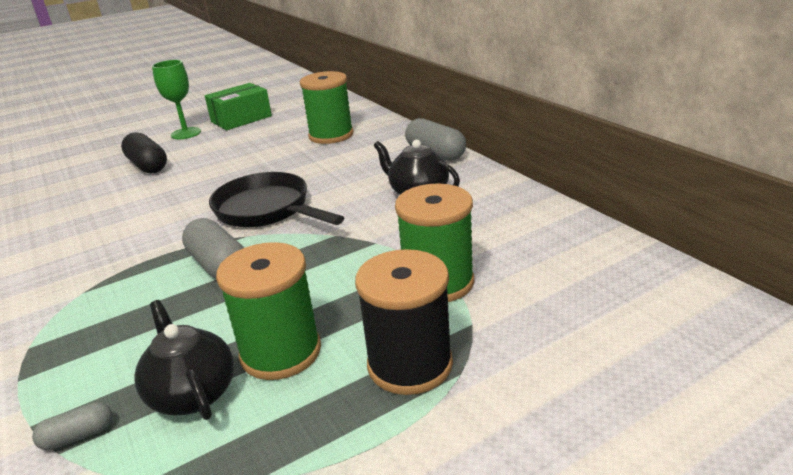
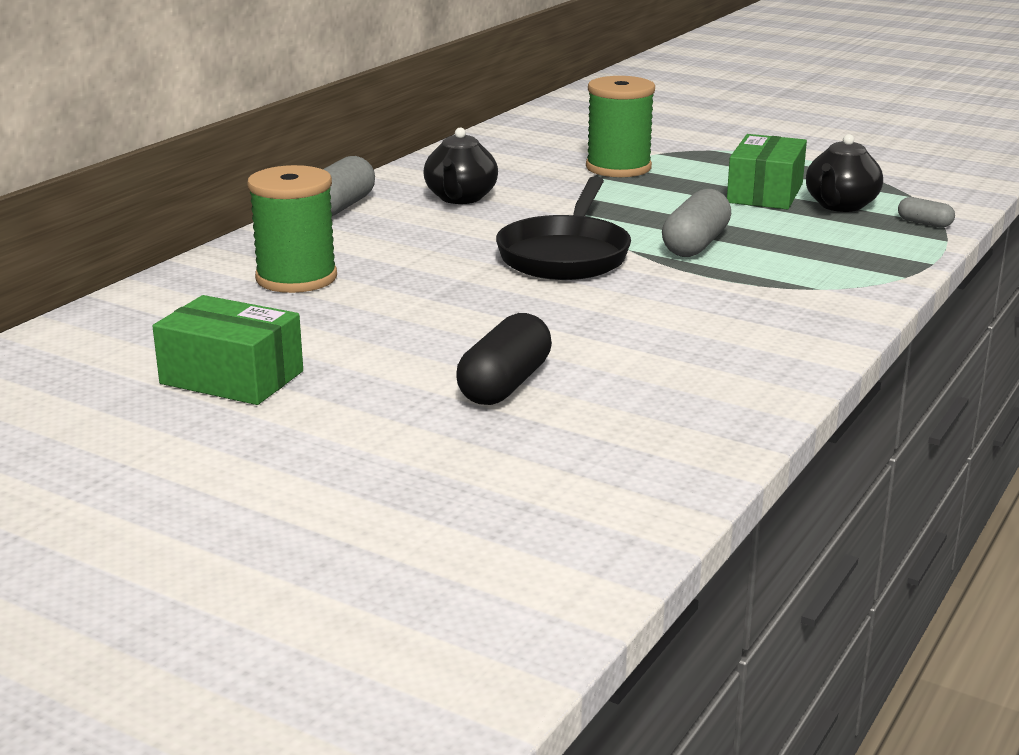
camera: 120 degrees left, 5 degrees down
(186, 133) = (335, 408): green goblet -> none
(281, 352) = (765, 193): green spool -> green box
(410, 364) = (722, 160): black spool -> none

